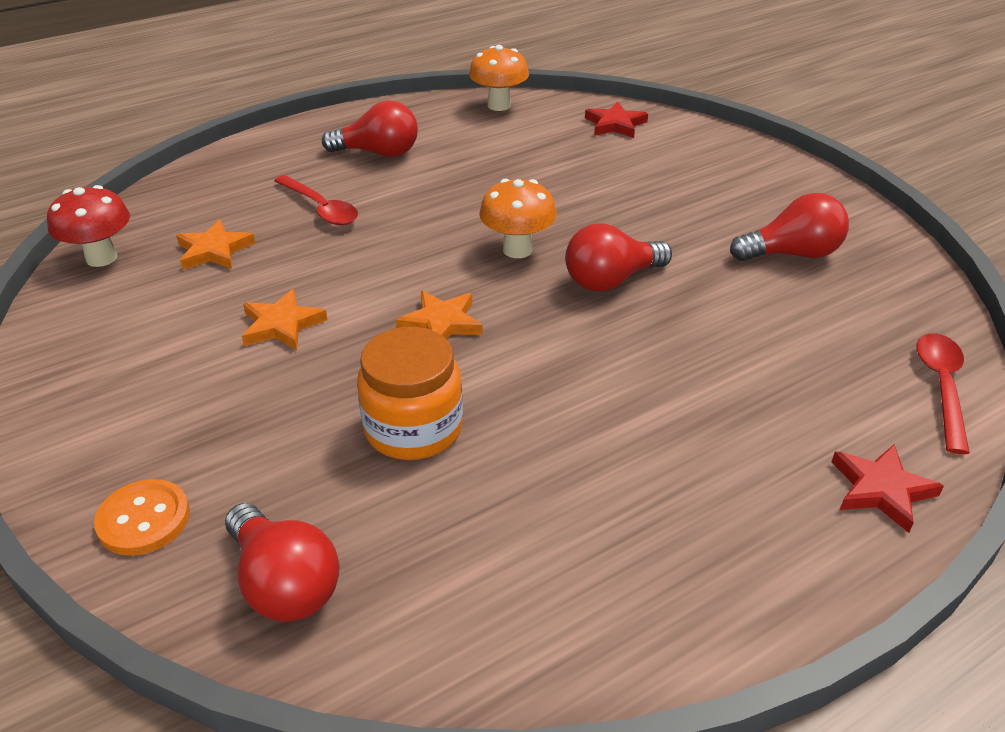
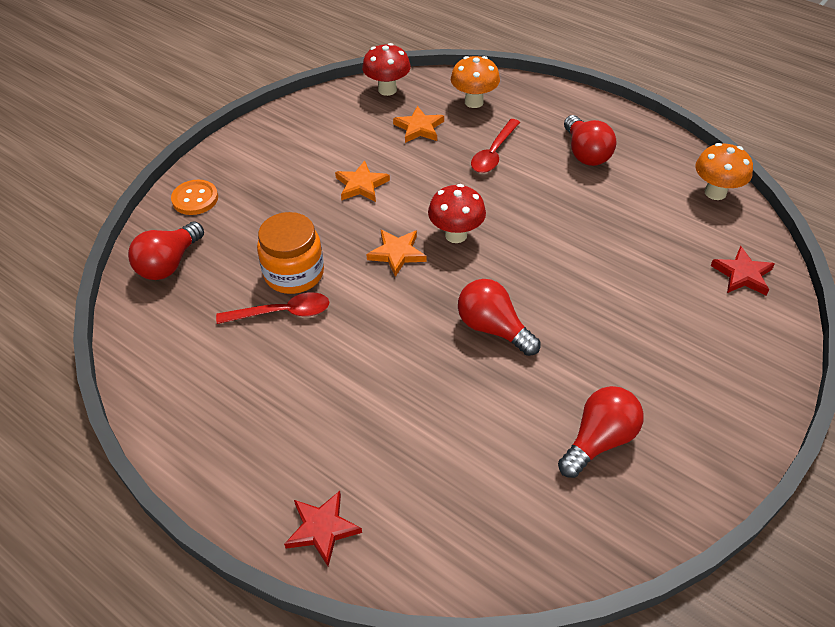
camera: 70 degrees right, 10 degrees up
(442, 270) = (456, 235): none -> red mushroom
(517, 250) = (502, 266): orange mushroom -> orange mushroom (474, 102)
(792, 254) = (599, 440): red light bulb -> red light bulb turned 105 degrees counterclockwise
(941, 386) = (458, 566): red spoon -> red spoon (282, 313)

